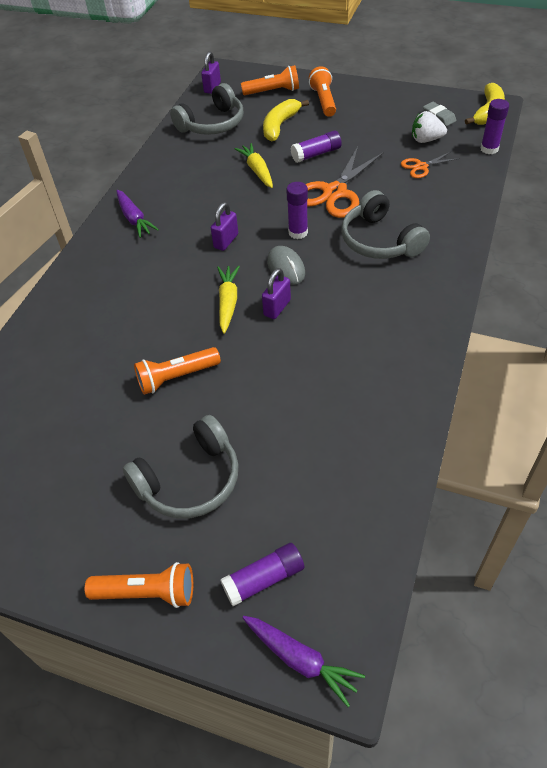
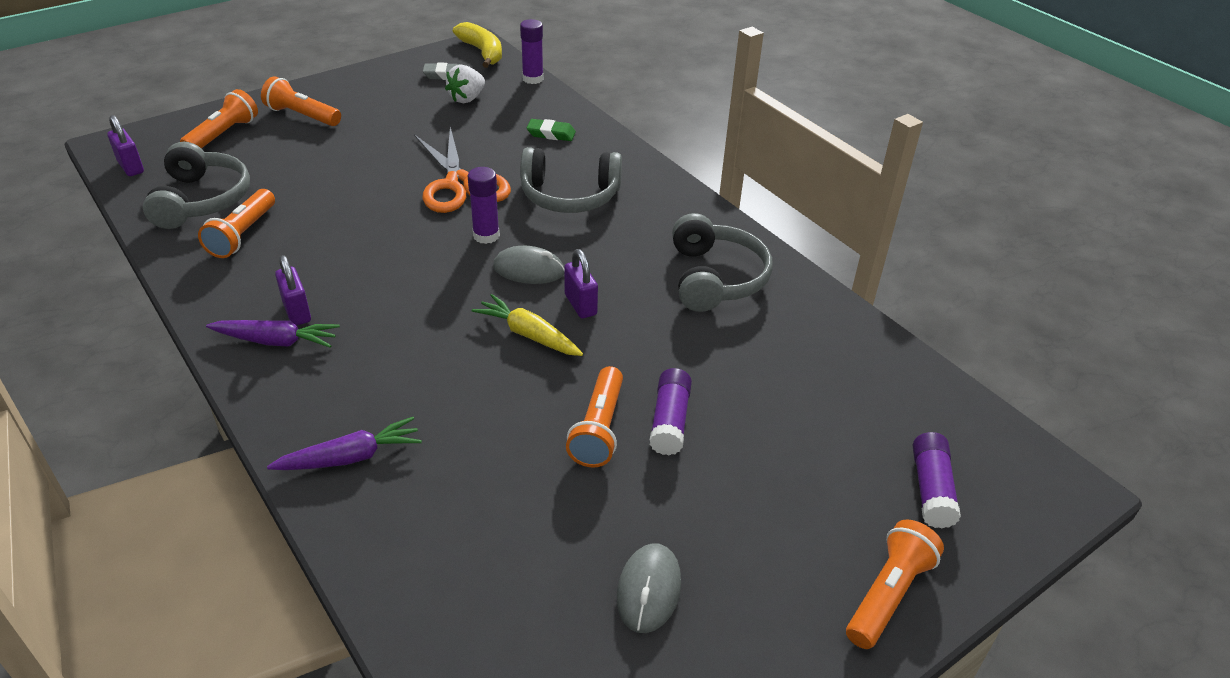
camera: 60 degrees left, 10 degrees down
(71, 467) = (649, 590): none -> grey mouse
(190, 480) = (761, 487): grey headphones -> grey headphones (715, 278)
(201, 154) = (243, 234): none -> orange flashlight
(226, 241) = (427, 289): purple padlock -> purple padlock (297, 312)
(257, 171) = (343, 212): yellow carrot -> none
(280, 126) = (292, 160): yellow banana -> none
(300, 659) = (1037, 507): purple carrot -> purple carrot (350, 457)
(316, 154) = (381, 163): purple glue stick -> purple glue stick (669, 421)
(421, 167) = (501, 121): orange scissors -> none
(437, 193) = (551, 134): none -> green eraser

